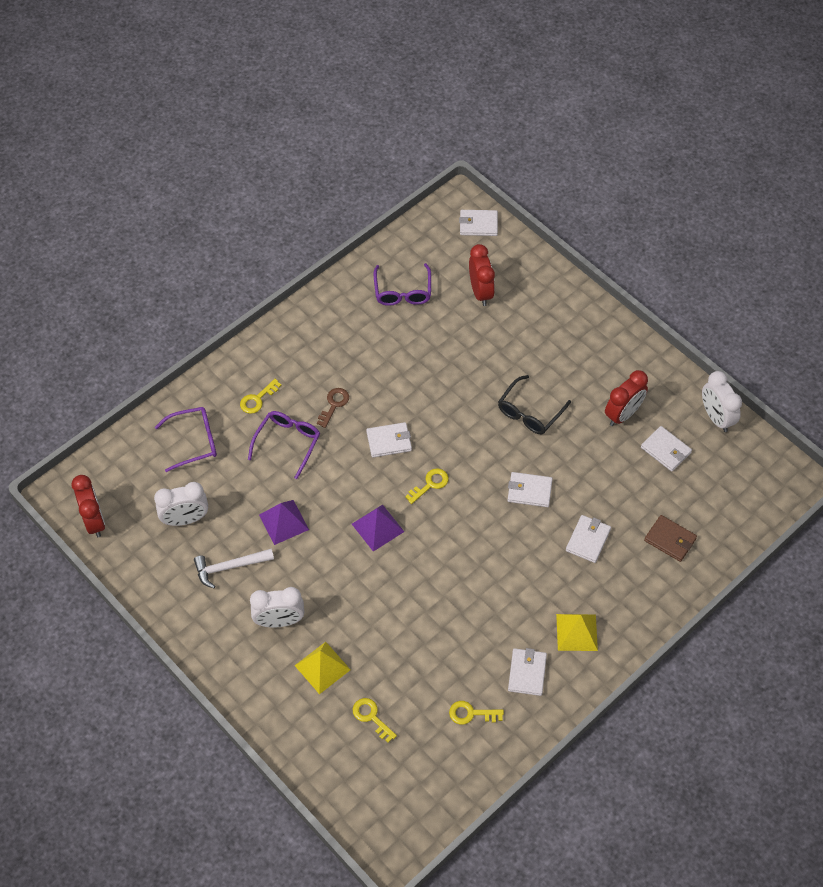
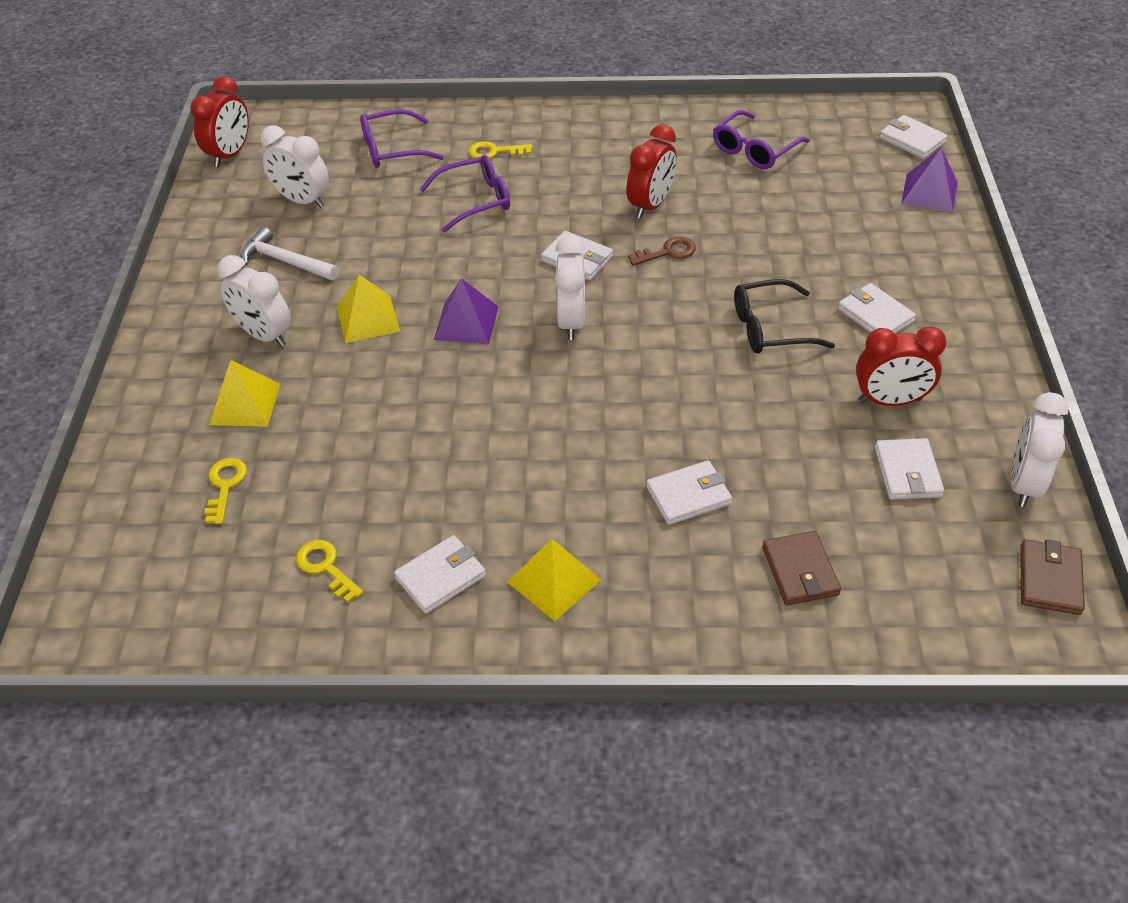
camera: 45 degrees right, 10 degrees down
(193, 442) = (393, 149): purple glasses -> purple glasses turned 135 degrees clockwise
(283, 522) = (383, 258): purple pyramid -> purple pyramid (929, 192)
(323, 566) = (368, 319): none -> yellow pyramid
(334, 404) = (562, 197): brown key -> brown key (667, 252)
(430, 484) = (571, 321): yellow key -> white clock
(480, 292) = (844, 194): red clock -> red clock (650, 205)
(529, 491) = (676, 400): white wallet -> white wallet (875, 315)
(766, 461) = (1049, 580): none -> brown wallet

